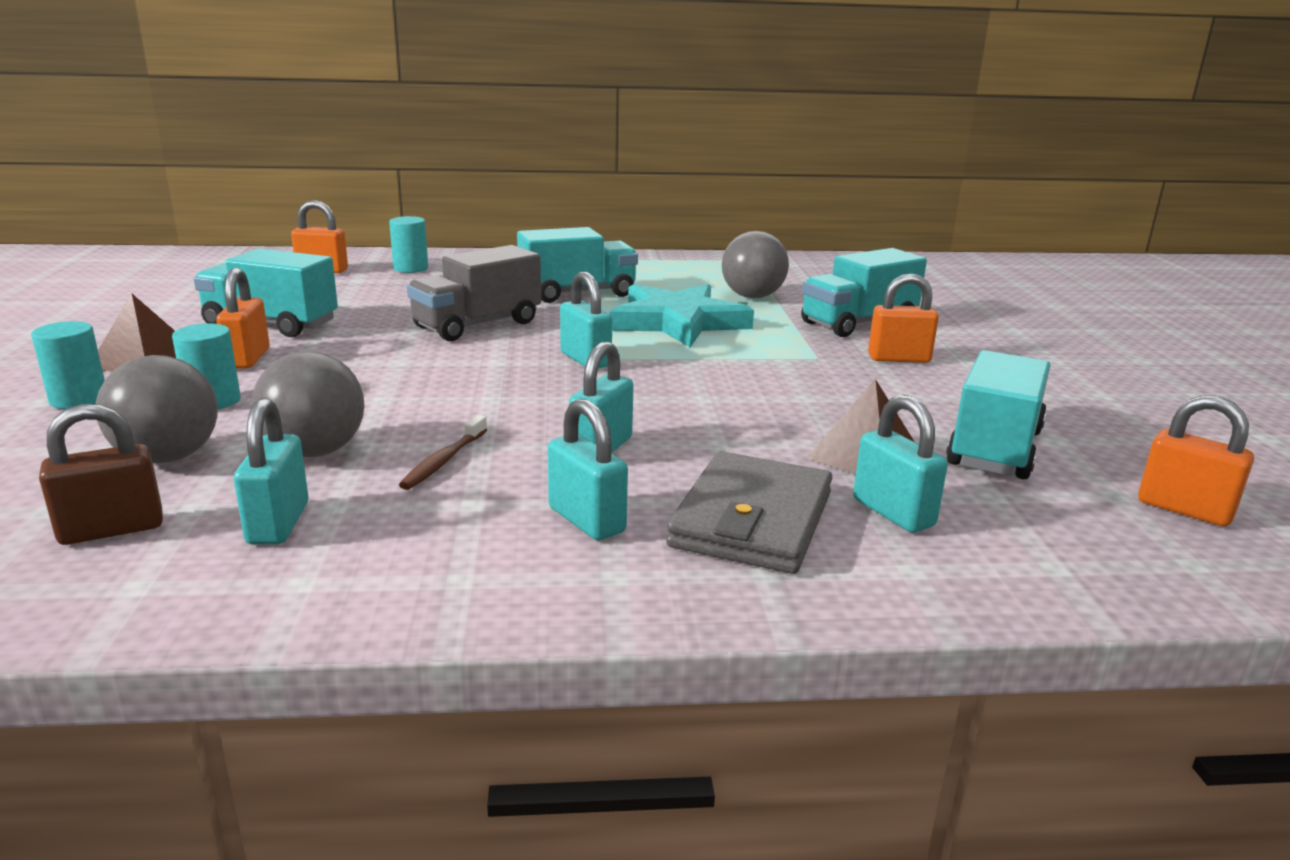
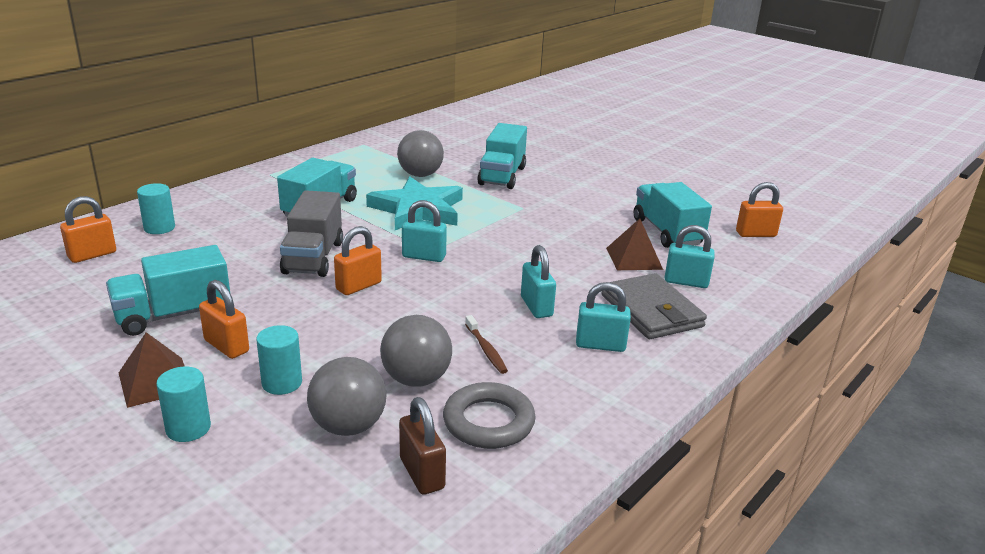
camera: 45 degrees left, 5 degrees up
(112, 529) = (422, 473): brown padlock -> brown padlock turned 45 degrees counterclockwise
(278, 523) = (488, 422): turquoise padlock -> grey ring
(899, 359) = (556, 194): orange padlock -> orange padlock (358, 286)

